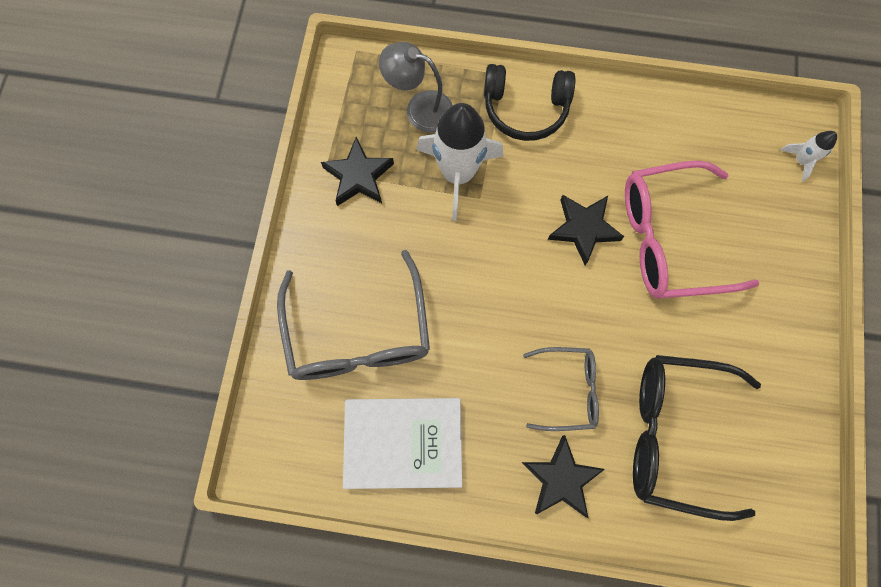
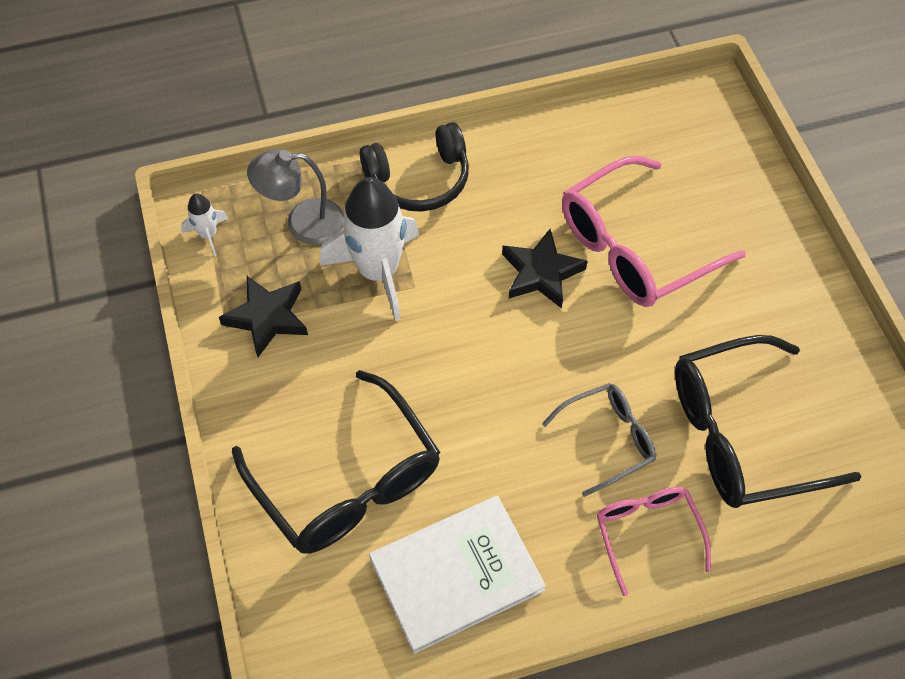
camera: 25 degrees left, 15 degrees down
(358, 333) = (347, 481): grey glasses -> black glasses
(561, 478) = (647, 533): black star -> pink glasses
(800, 161) = (724, 123): white rocket -> white rocket (208, 235)

